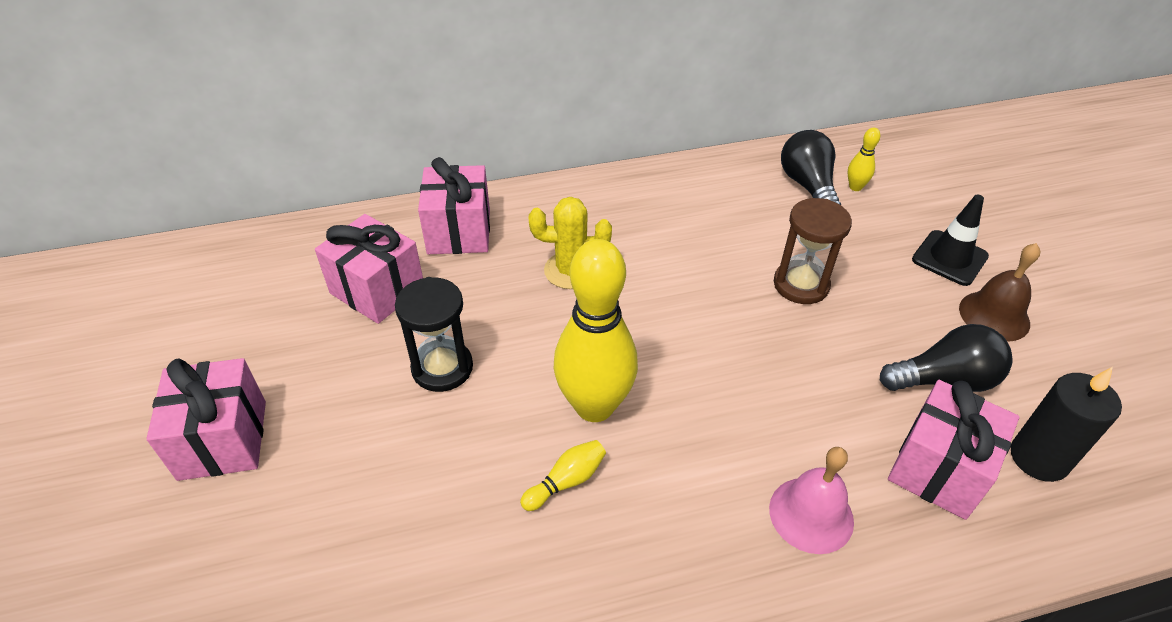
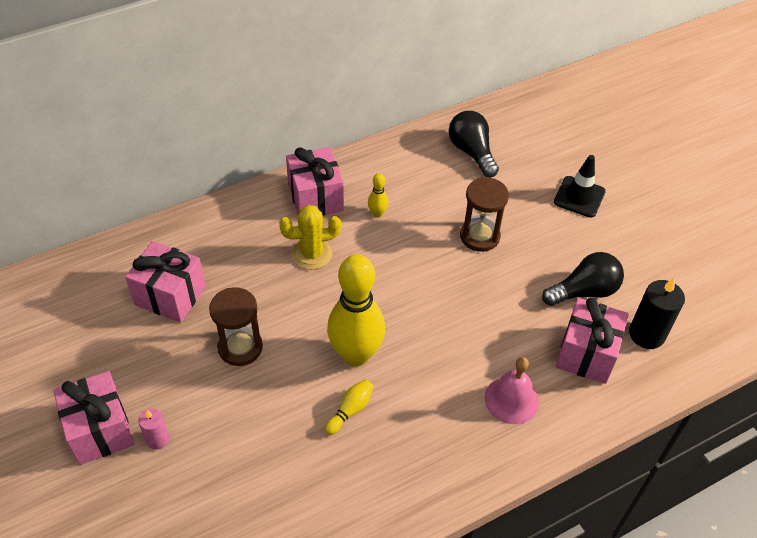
camera: 15 degrees left, 5 degrees up
(291, 467) = (158, 439): none -> pink candle
(442, 368) = (240, 347): black hourglass -> brown hourglass
(459, 231) = (217, 235): pink gift -> pink gift (315, 198)
(855, 187) = (506, 147): yellow bowling pin -> yellow bowling pin (377, 214)
(994, 315) = (612, 237): brown bell -> none

